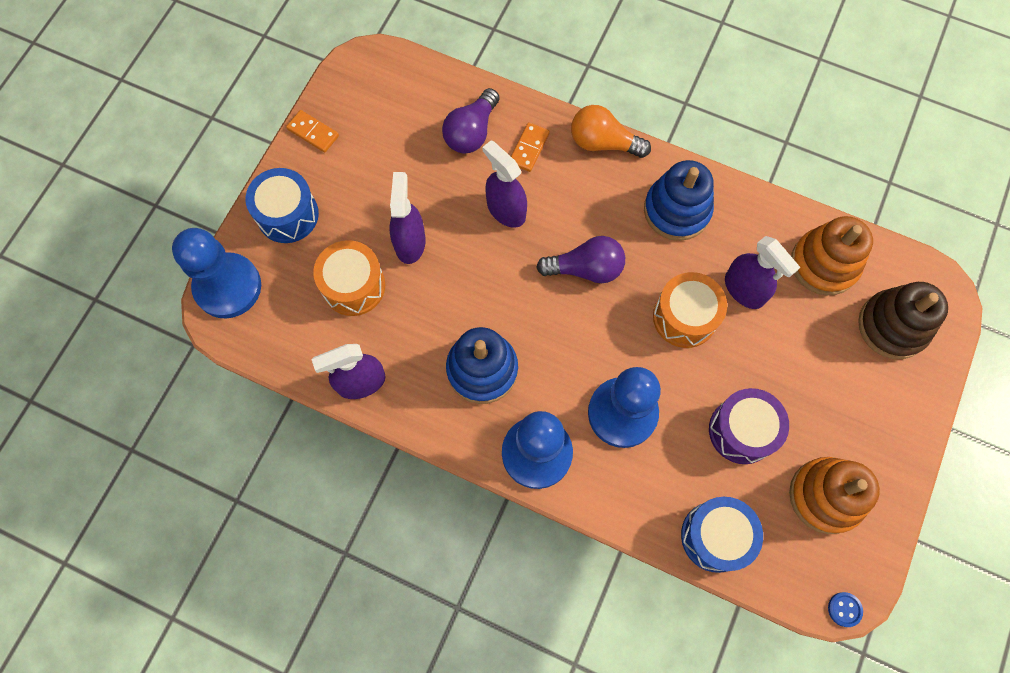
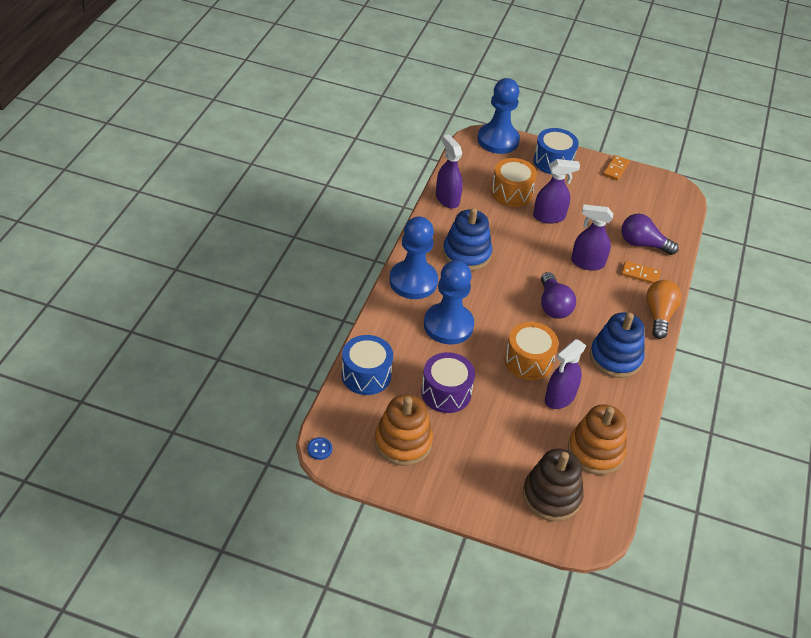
camera: 80 degrees right, 25 degrees down
(506, 210) = (587, 263): purple spray bottle -> purple spray bottle turned 120 degrees counterclockwise

